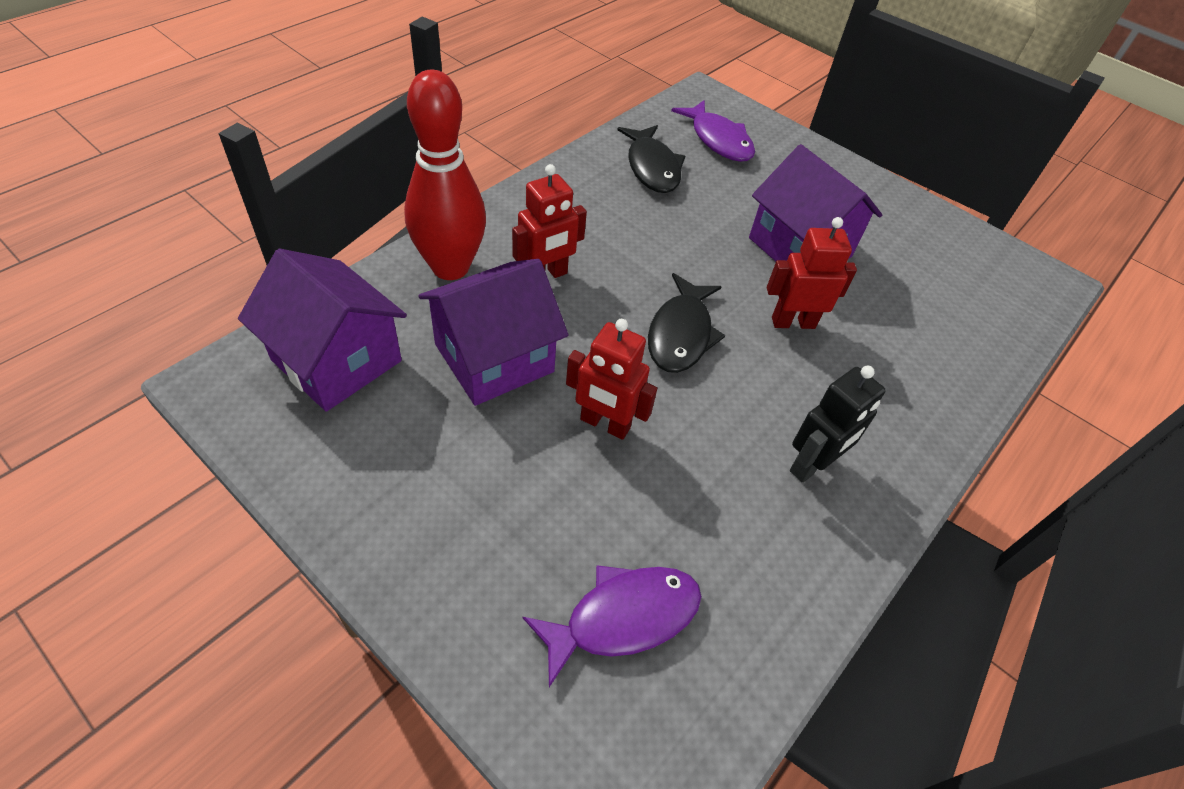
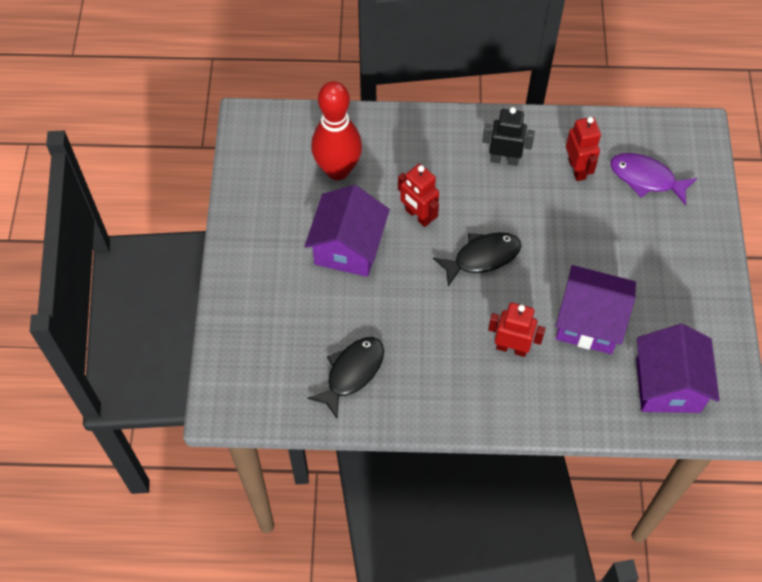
camera: 125 degrees left, 10 degrees up
(450, 267) = (558, 398): red bowling pin -> red bowling pin (338, 170)
(604, 424) = (572, 248): red robot -> red robot (577, 169)
(718, 140) = (276, 358): purple fish -> none

